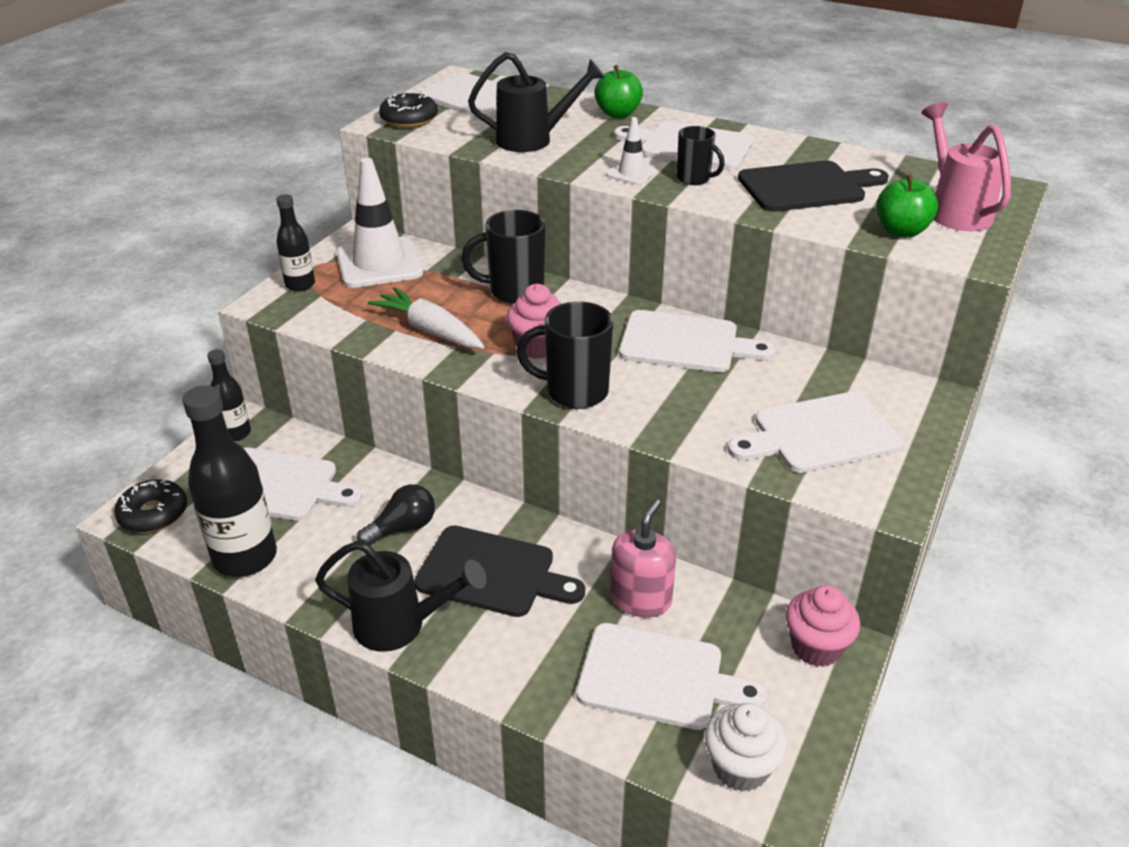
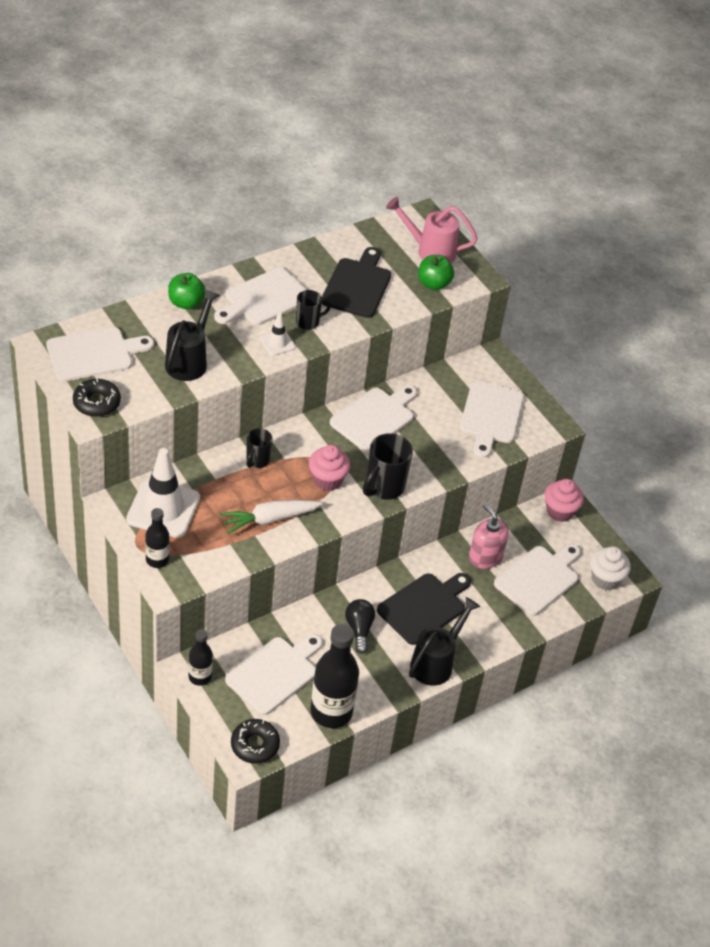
camera: 65 degrees left, 10 degrees up
(514, 291) = (257, 461): black mug -> black mug, size x0.60

